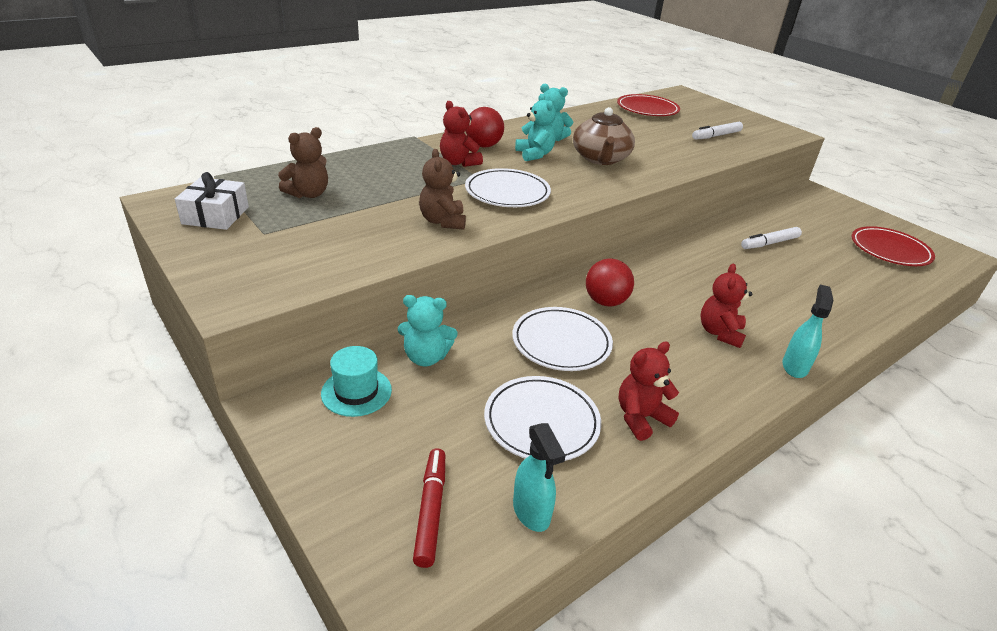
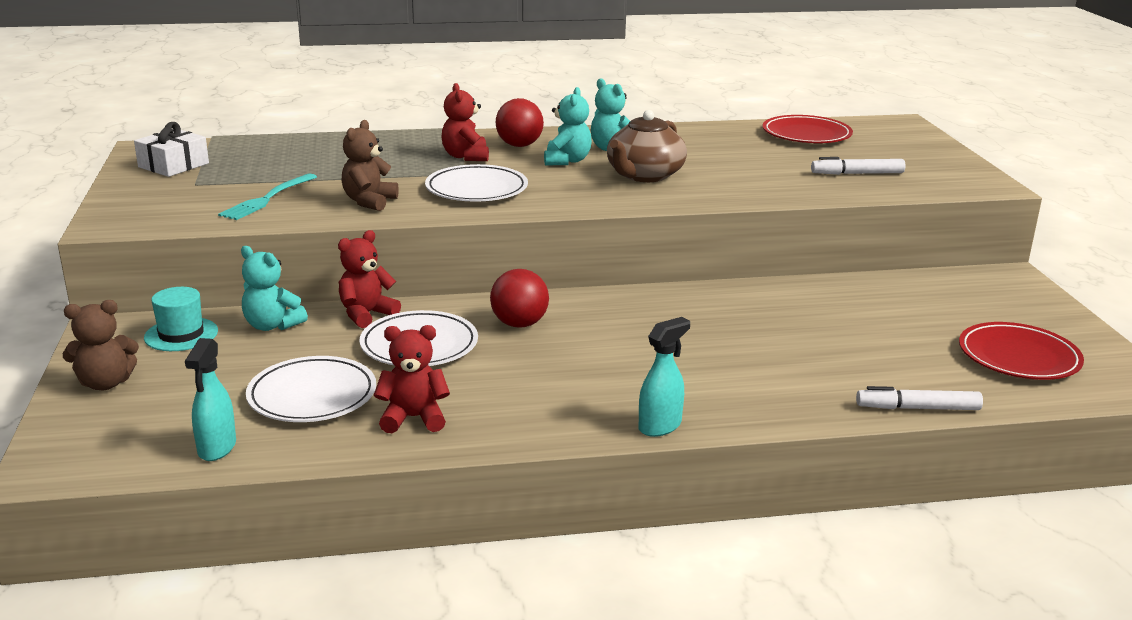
camera: 30 degrees right, 10 degrees down
(308, 194) = (275, 161): brown teddy bear -> brown teddy bear (105, 383)
(352, 236) = (267, 199): none -> turquoise fork
(430, 511) = (138, 423): red marker -> none
(720, 333) = (614, 378): red teddy bear -> red teddy bear (366, 314)
(770, 243) = (832, 315): white marker -> white marker (918, 408)

